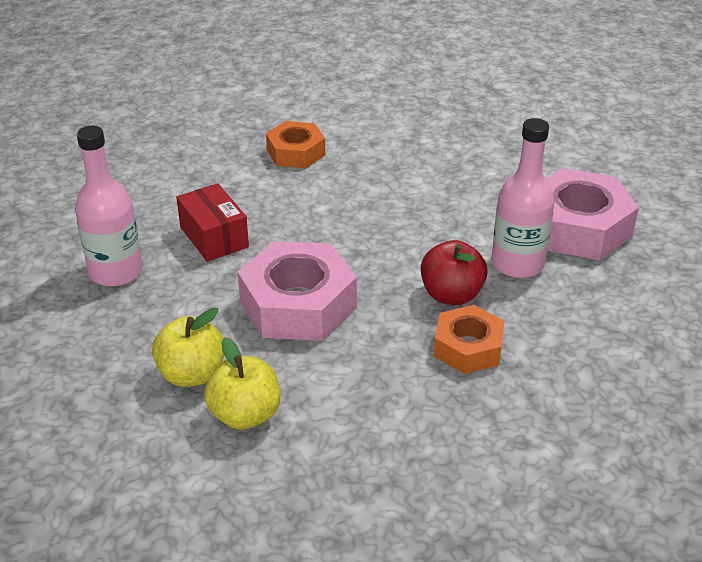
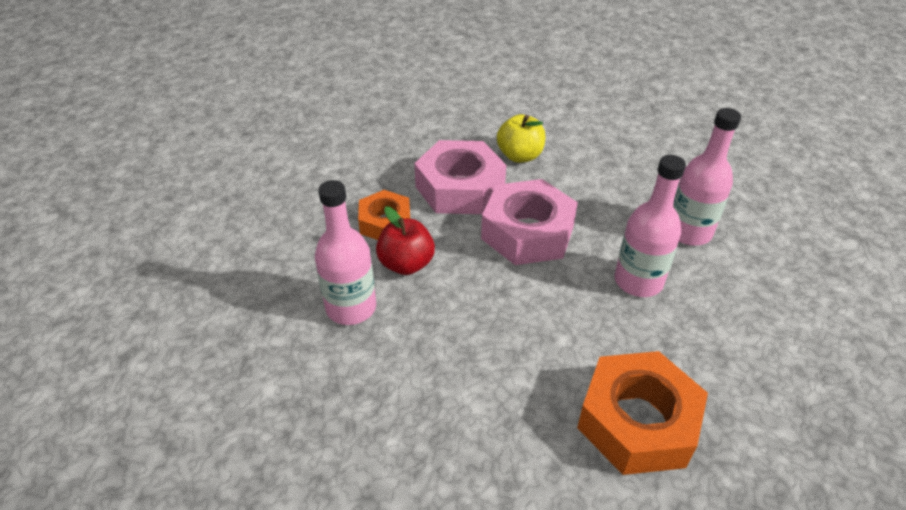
camera: 165 degrees right, 5 degrees up
(192, 374) = (569, 171): yellow apple -> none
(214, 237) = (638, 281): red box -> pink bottle
(296, 152) = (637, 421): orange nut -> orange nut, size x1.64
(578, 227) = (288, 368): pink nut -> pink nut (459, 188)

